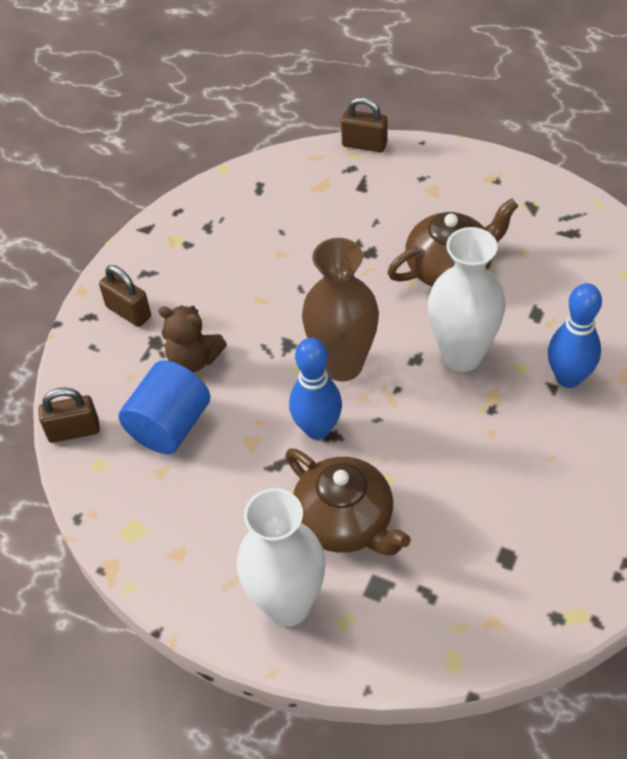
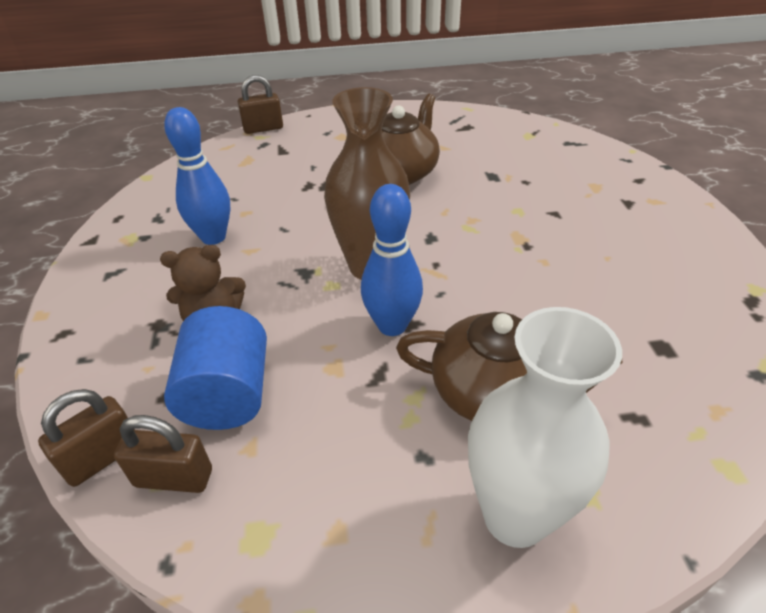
camera: 35 degrees left, 10 degrees down
(128, 312) = (110, 311): brown padlock -> brown padlock (174, 478)
(461, 355) = (465, 220): white vase -> none
(568, 378) = (559, 203): blue bowling pin -> blue bowling pin (213, 237)

